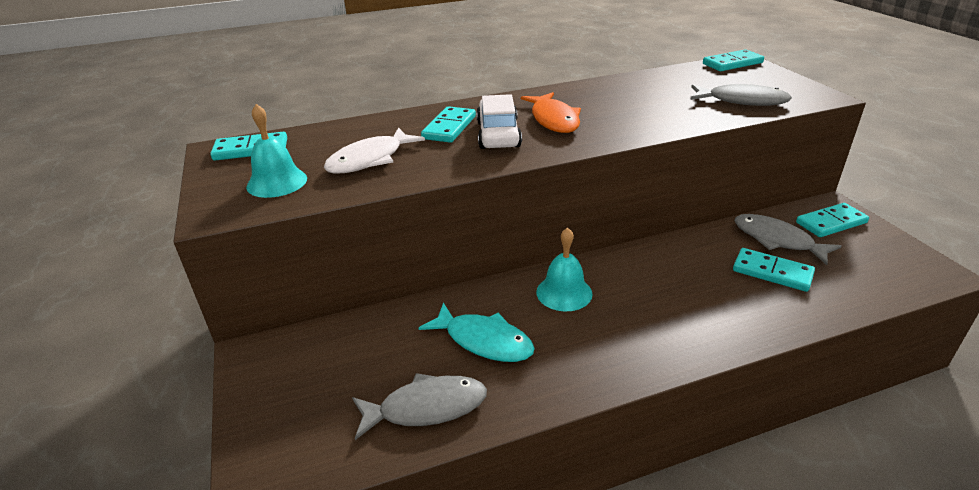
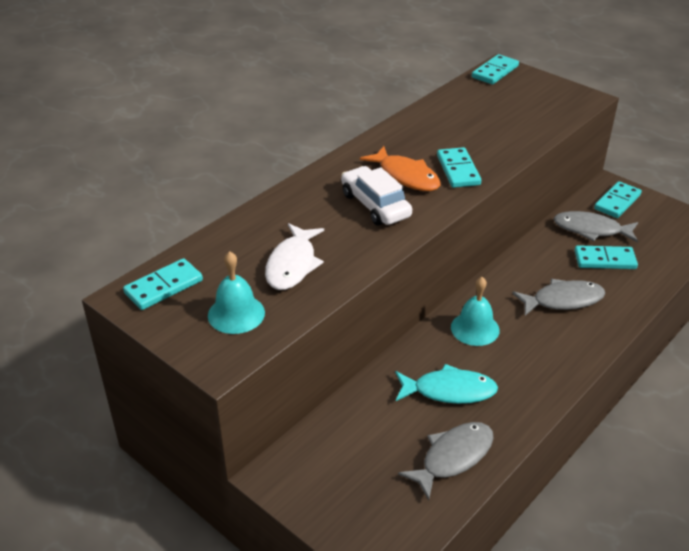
camera: 30 degrees left, 5 degrees up
(449, 127) = (325, 209): turquoise domino -> turquoise domino (458, 170)
(742, 101) = (534, 117): grey fish -> grey fish (563, 300)

